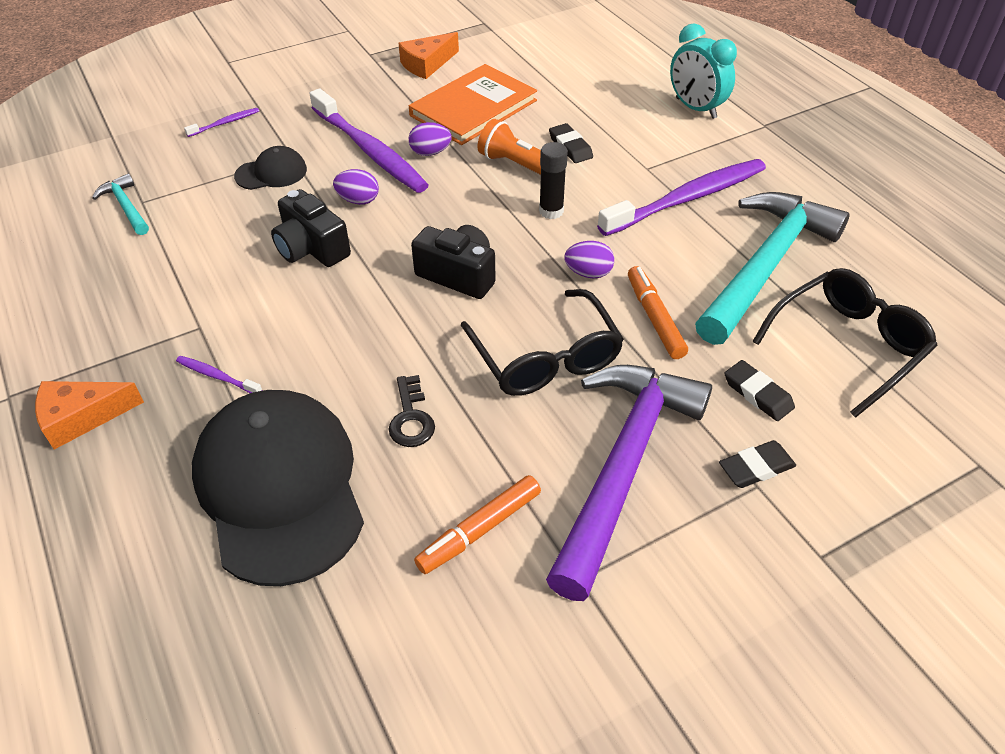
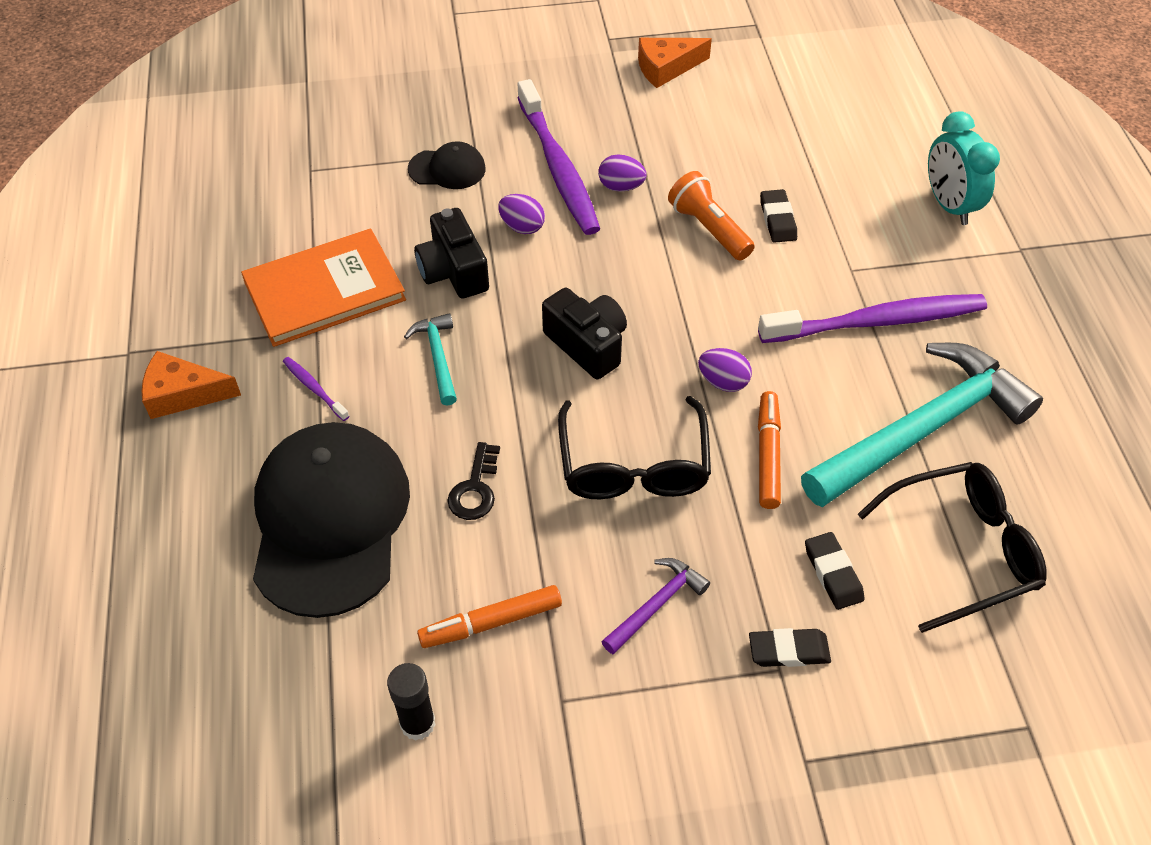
camera: 20 degrees right, 5 degrees up
(126, 206) = (293, 172): turquoise hammer -> turquoise hammer (438, 357)
(225, 123) = (423, 93): purple toothbrush -> none
(473, 108) = (692, 140): orange book -> orange book (324, 291)
(551, 211) = (718, 295): black glue stick -> black glue stick (418, 723)
(623, 466) = (656, 605): purple hammer -> purple hammer, size x0.44

